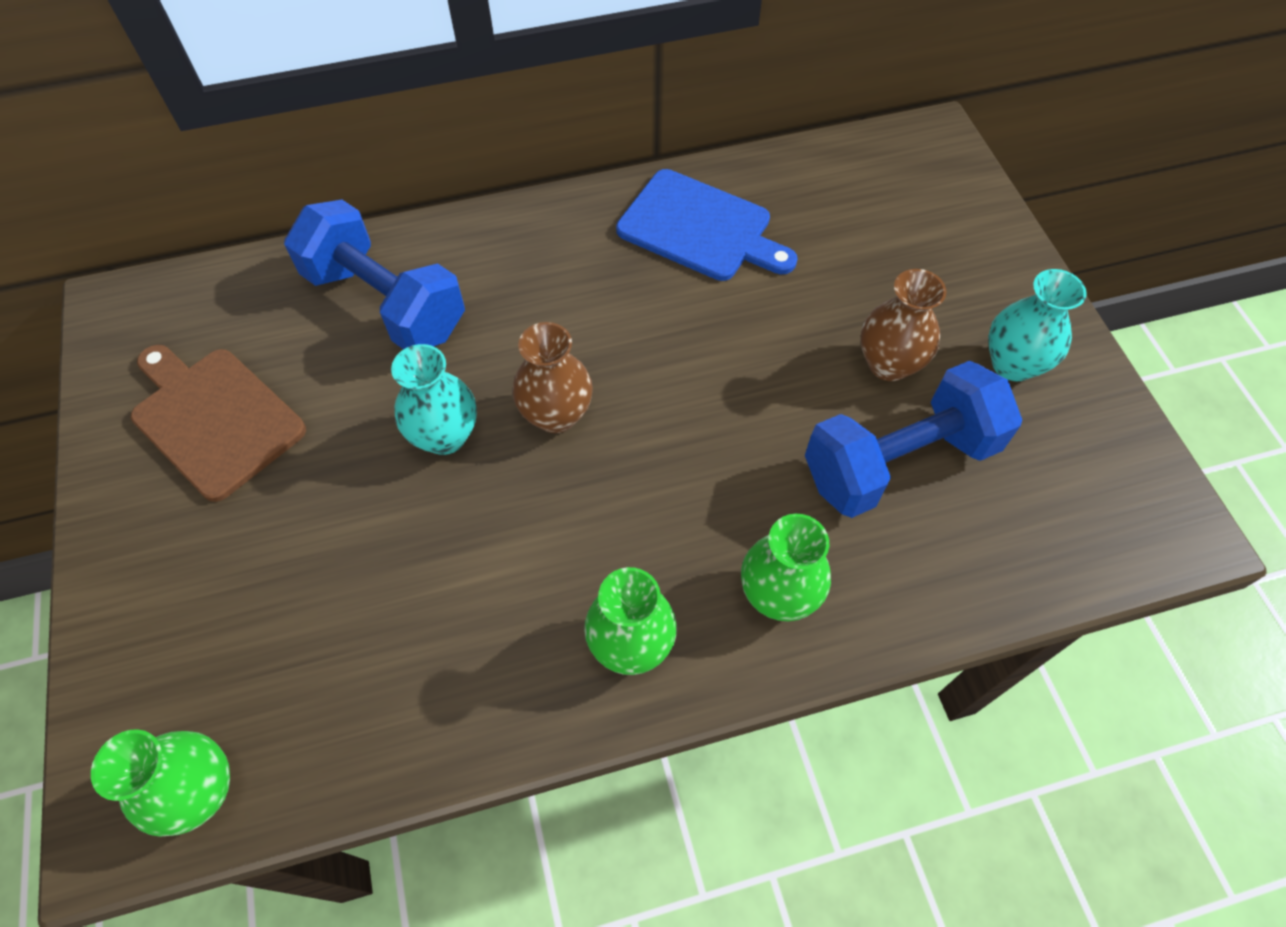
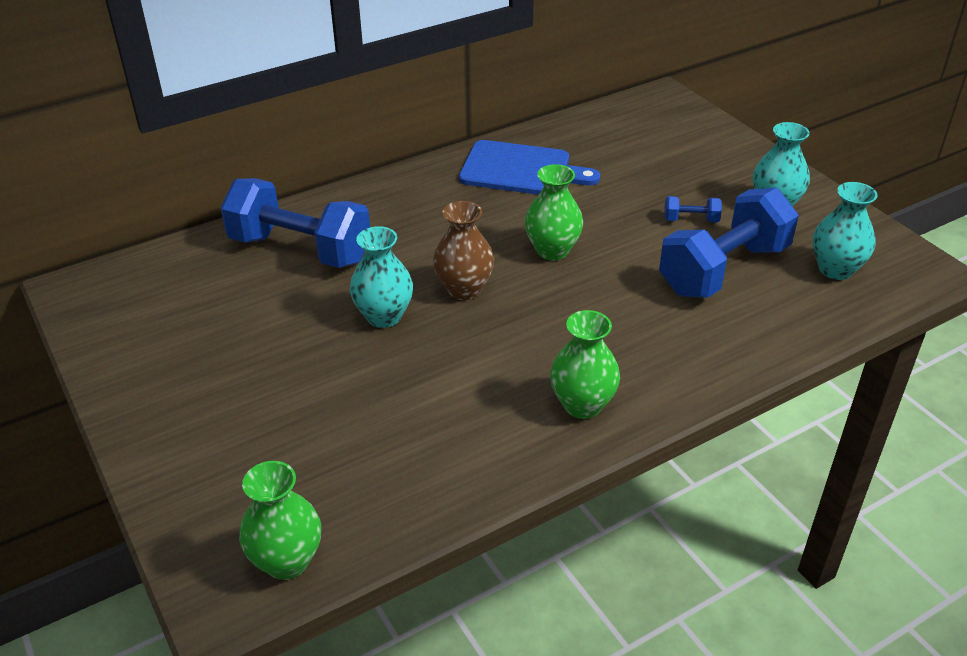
camera: 15 degrees left, 20 degrees down
(214, 418) = (191, 340): brown cutting board -> none
(778, 595) = (675, 356): green vase -> green vase (552, 250)
(888, 364) = (690, 220): brown vase -> blue dumbbell
(1052, 497) = (835, 269): none -> turquoise vase

